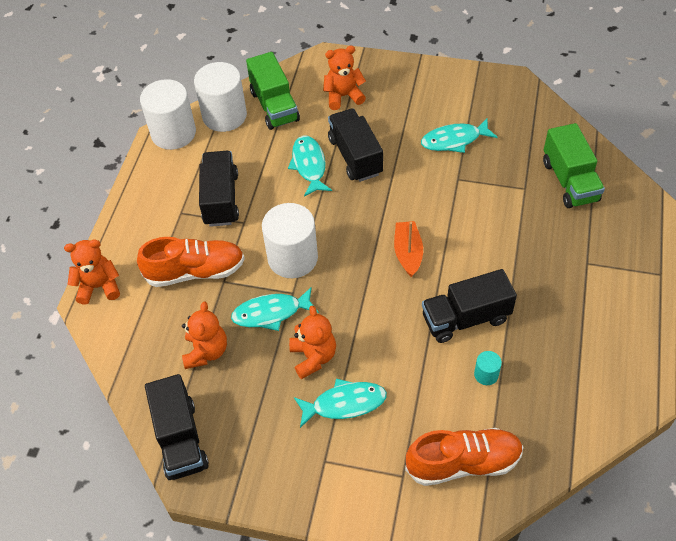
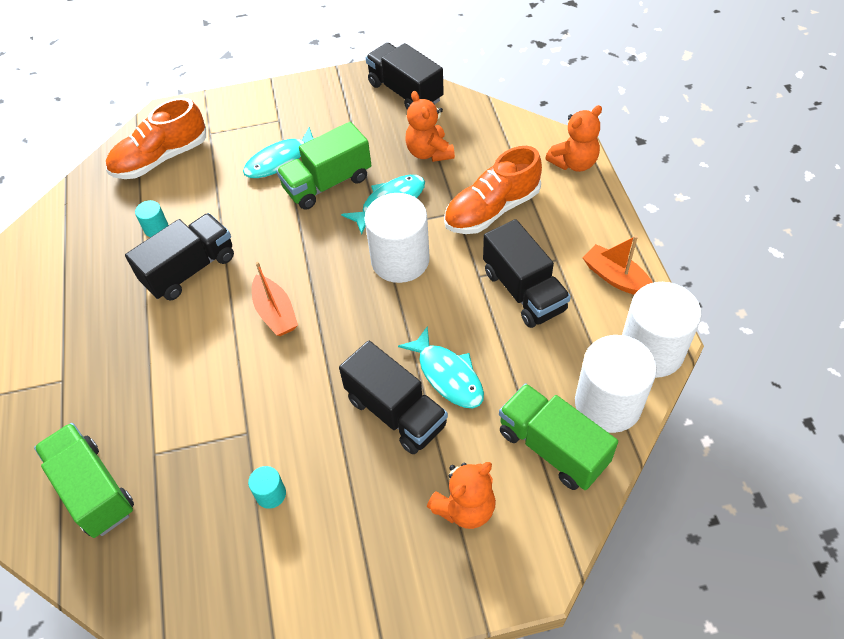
camera: 155 degrees right, 0 degrees up
(153, 184) = (616, 278): none -> orange boat
(313, 357) = (327, 183): orange teddy bear -> green truck
(454, 140) = (271, 494): turquoise fish -> turquoise cylinder

